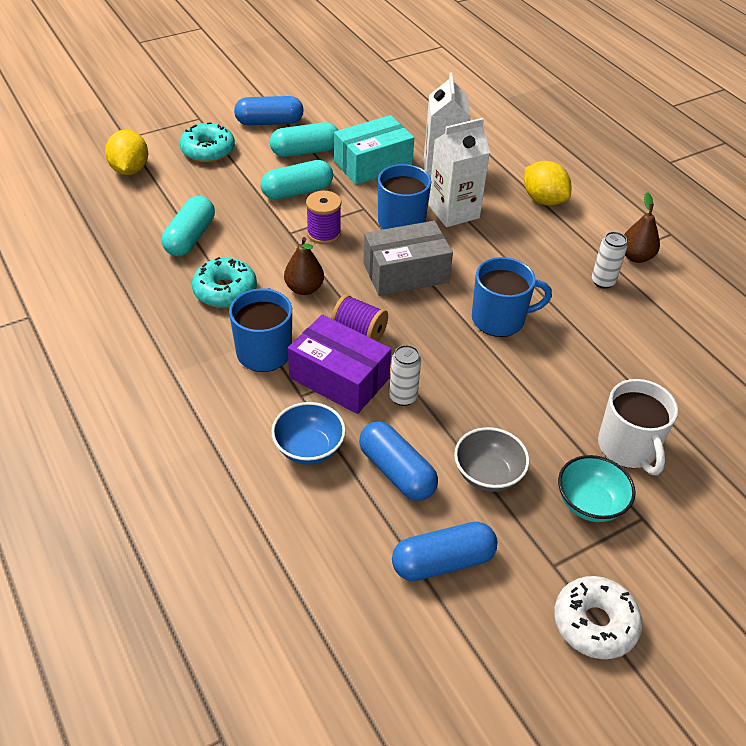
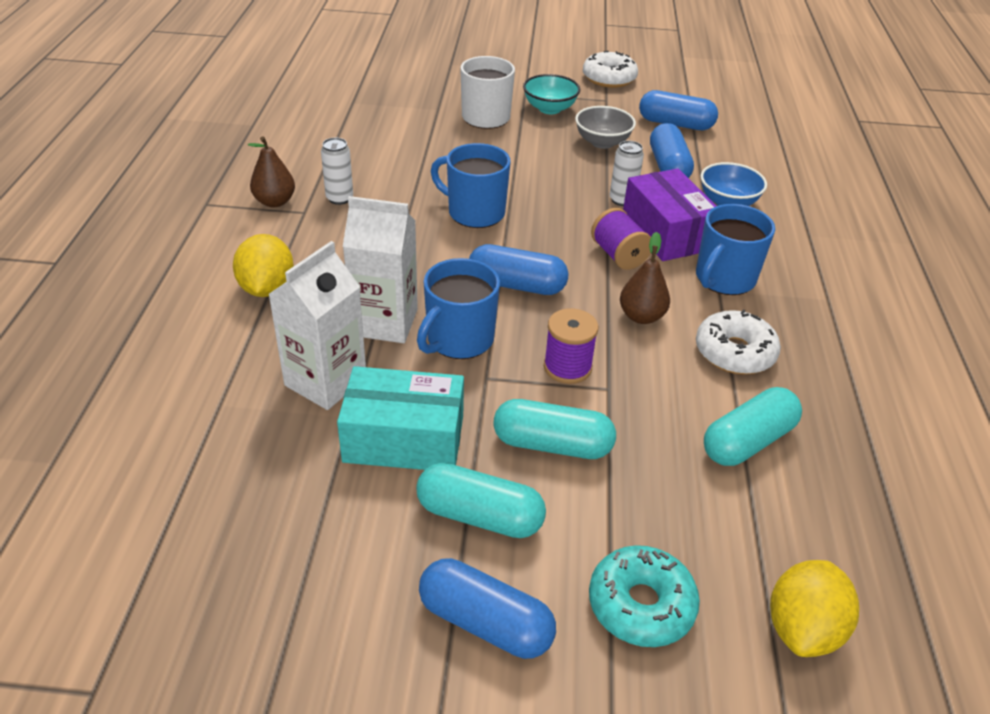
camera: 145 degrees left, 5 degrees down
(225, 291) = (734, 352): turquoise donut -> white donut
(405, 272) = (516, 285): grey box -> blue capsule

